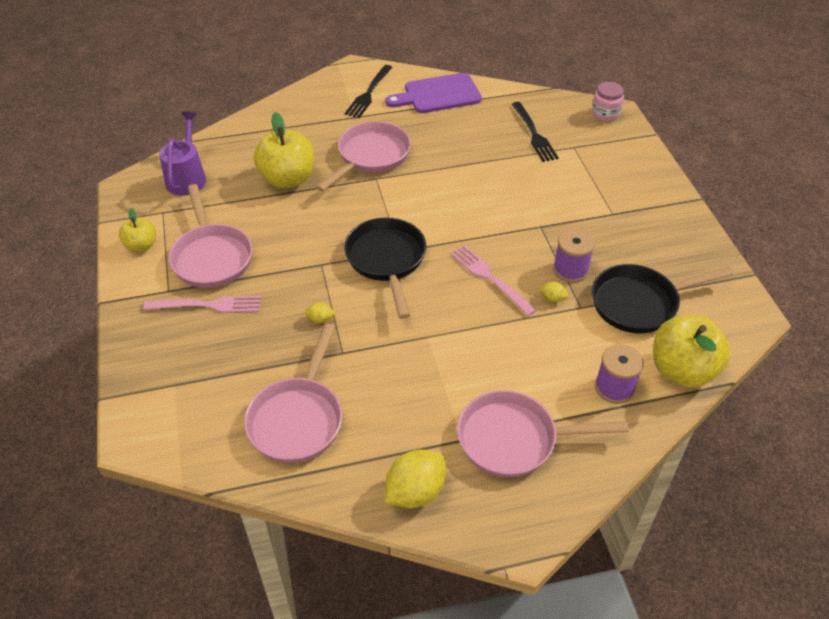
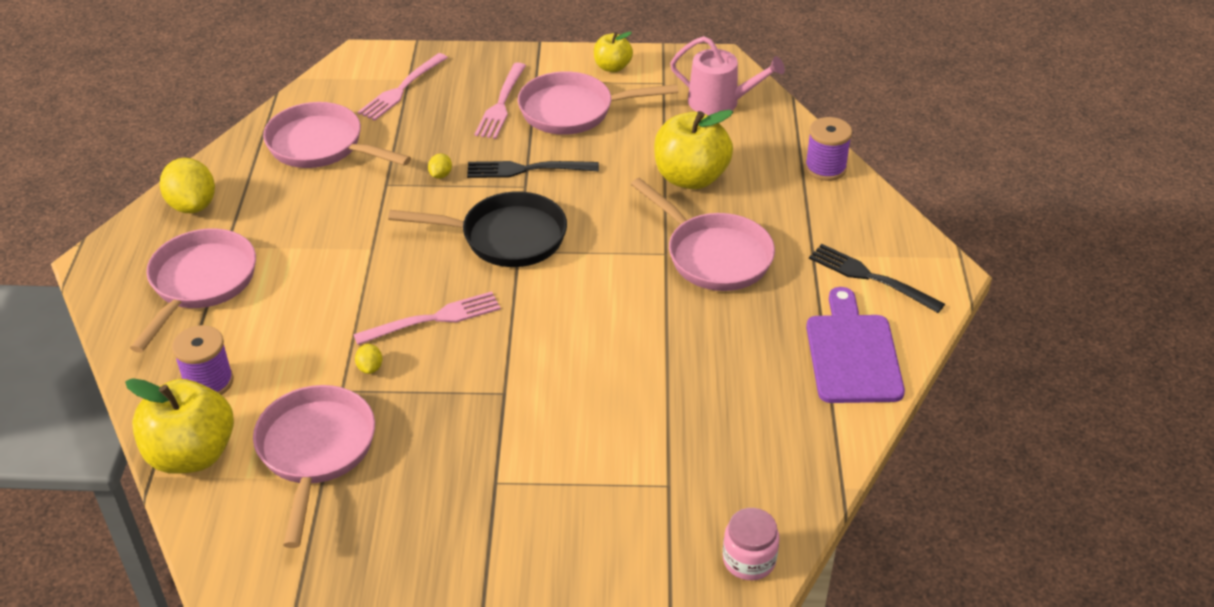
camera: 105 degrees right, 5 degrees down
(187, 178) = (720, 102): purple watering can -> pink watering can
(193, 384) = (402, 89): none -> pink fork
(534, 134) = (716, 444): black fork -> black fork (527, 169)
(552, 298) = (370, 368): yellow lemon -> yellow lemon turned 45 degrees counterclockwise
(570, 270) = (408, 399): purple spool -> purple spool (825, 168)
(639, 303) = (315, 451): black pan -> pink pan

